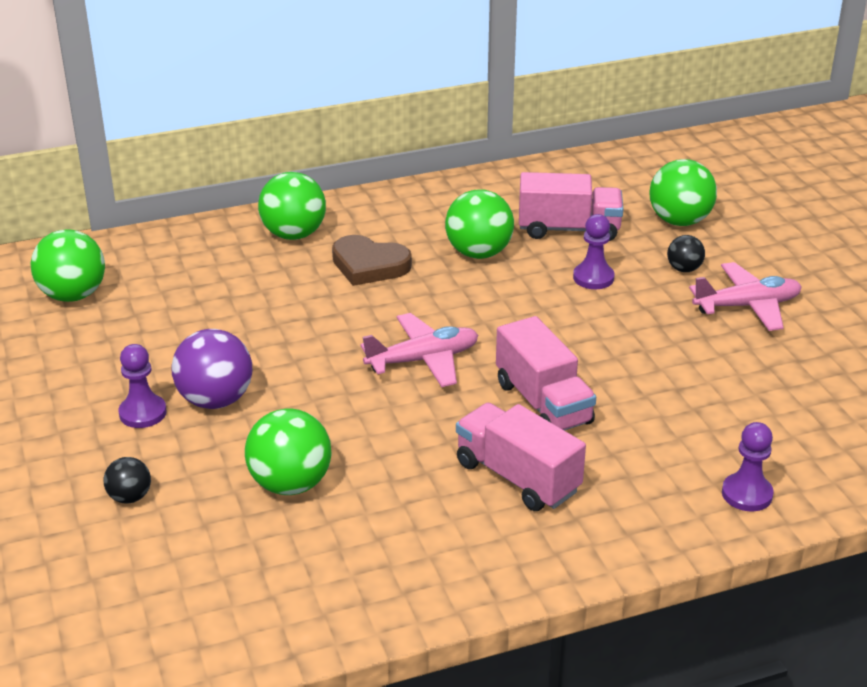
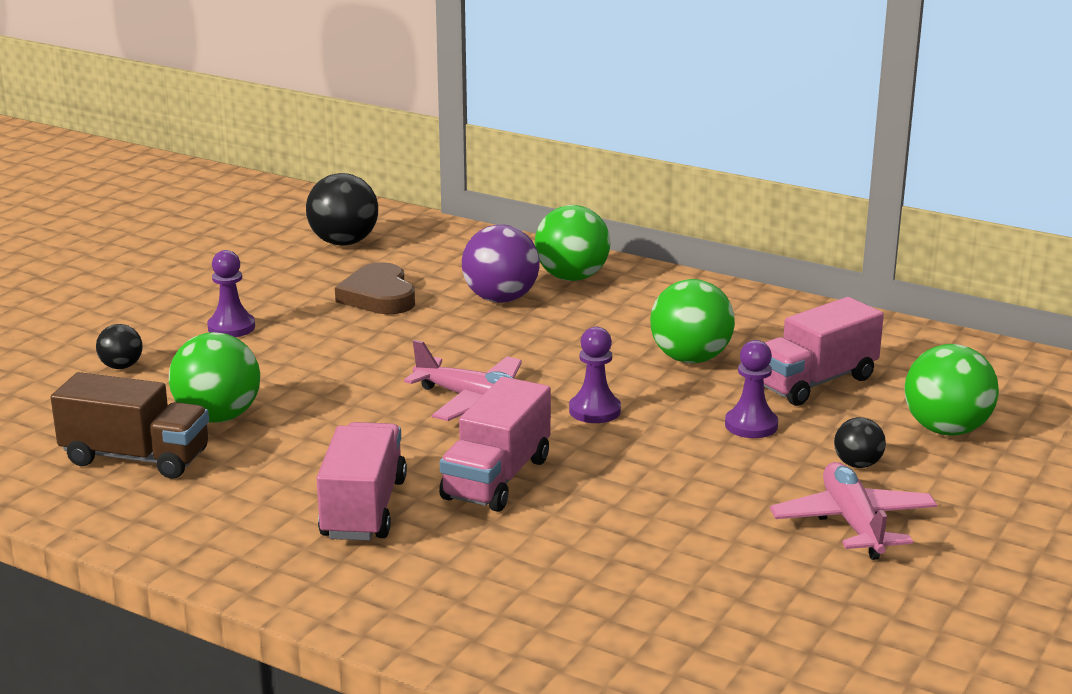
camera: 50 degrees right, 10 degrees down
(73, 295) = (344, 242): green ball -> black ball
(215, 400) = (287, 345): purple ball -> purple ball (501, 299)
(304, 553) = (136, 458): none -> brown truck
(369, 265) = (581, 323): brown heart -> brown heart (379, 296)
(568, 229) = (815, 382): pink truck -> pink truck turned 90 degrees clockwise
(747, 306) = (853, 523): pink plane -> pink plane turned 135 degrees counterclockwise
(747, 494) = (506, 639): purple pawn -> purple pawn (594, 411)

